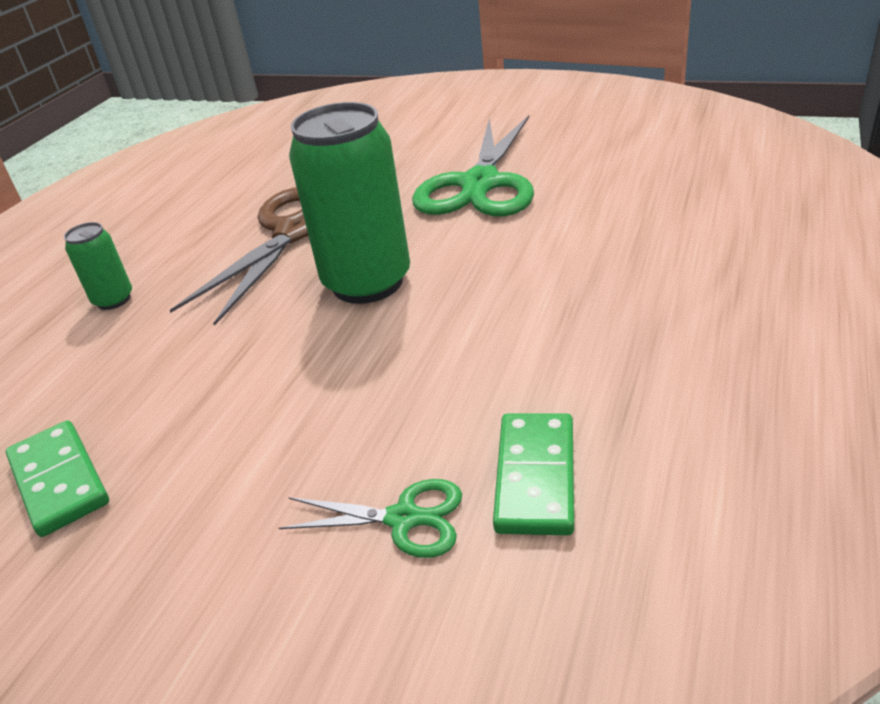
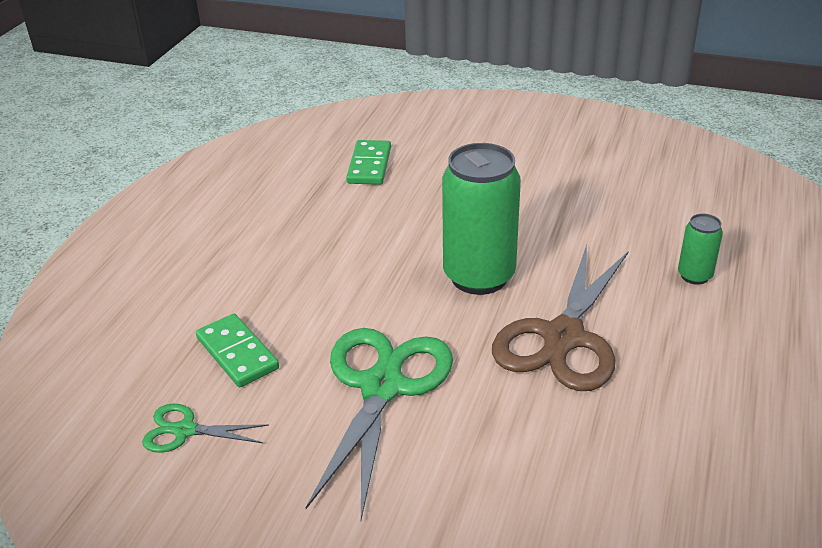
camera: 175 degrees right, 0 degrees up
(59, 481) = (621, 169): green domino -> green domino (237, 353)
(403, 518) = (432, 153): green scissors -> green scissors (185, 430)

